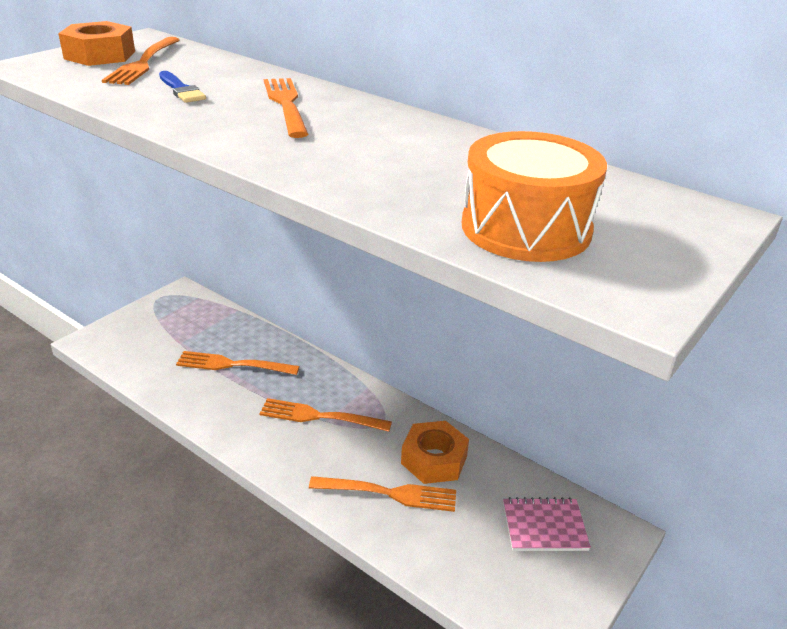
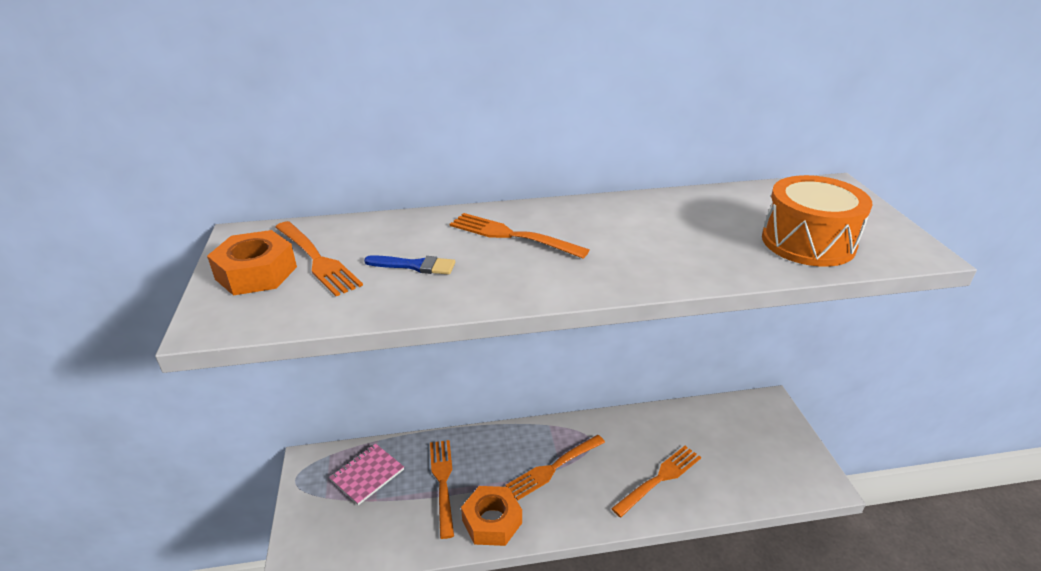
camera: 45 degrees left, 0 degrees up
(233, 365) = (443, 482): orange fork -> orange fork turned 120 degrees clockwise
(434, 460) = (649, 438): orange nut -> orange nut (492, 521)
(544, 526) = (743, 428): pink notebook -> pink notebook (367, 475)

